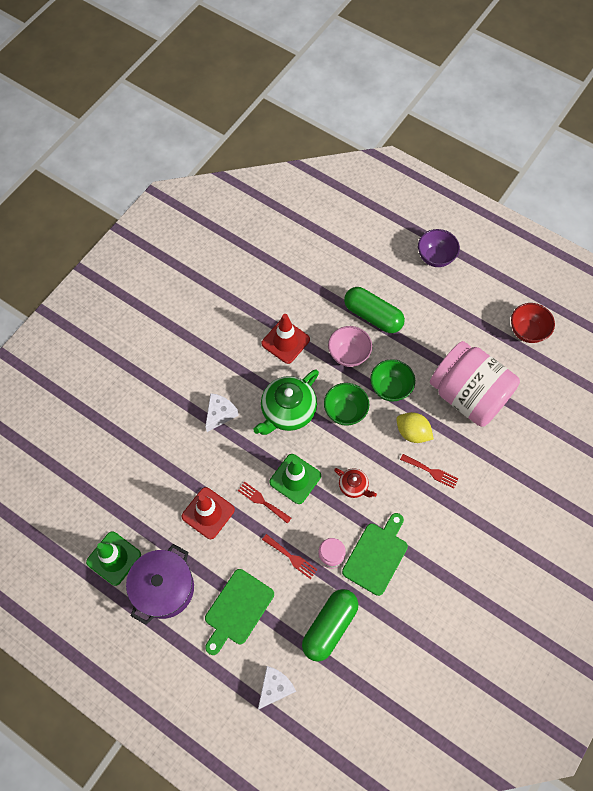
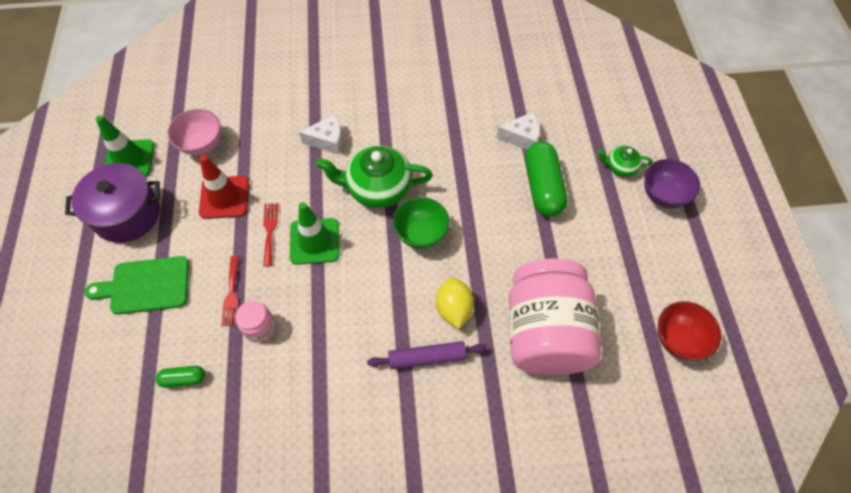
camera: 50 degrees right, 5 degrees down
(275, 687) = (86, 373): white cheese -> white cheese (522, 137)
(285, 341) = (445, 138): red traffic cone -> none
(329, 626) = (183, 379): green capsule -> green capsule, size x0.49
(348, 354) = (482, 196): pink bowl -> pink bowl (202, 144)
(353, 486) = (349, 296): red teapot -> none
(376, 555) = (292, 370): green cutting board -> none
(390, 388) = (482, 255): green bowl -> none
(396, 262) = (620, 167): none -> green teapot
(431, 471) = (427, 357): red fork -> purple rolling pin

